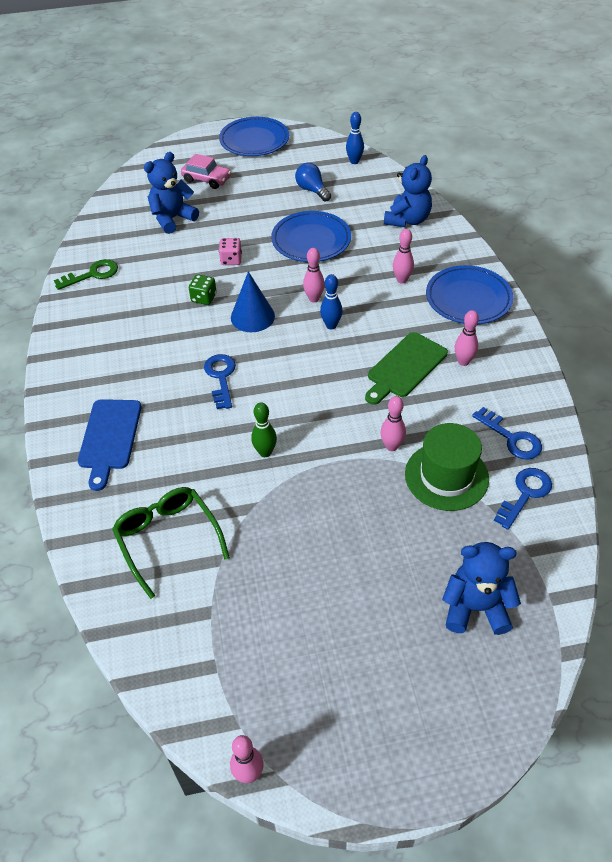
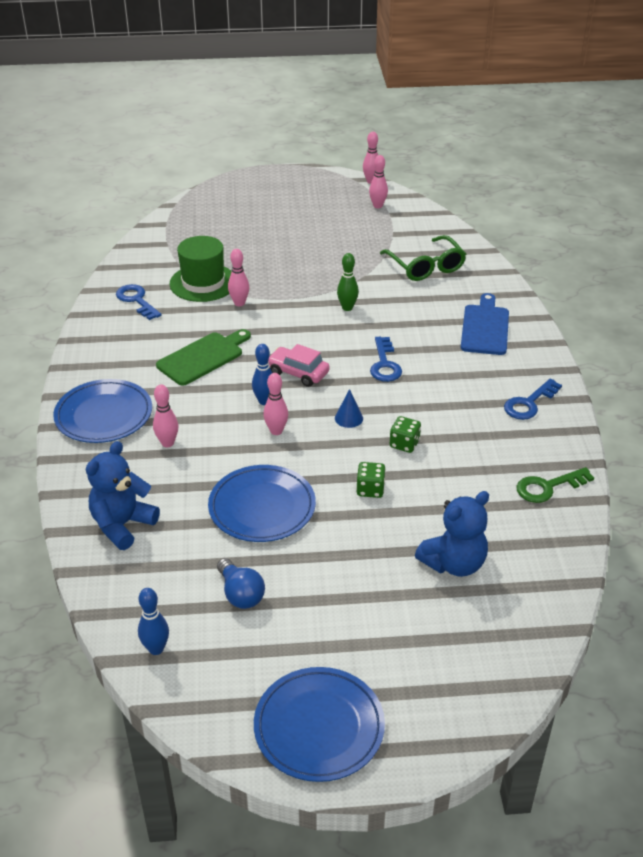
camera: 175 degrees left, 10 degrees down
(206, 179) = (406, 637): pink car -> pink car (298, 373)
(231, 260) = (370, 489): pink dice -> green dice
(252, 316) = (348, 418): blue cone -> blue cone, size x0.58
(463, 361) = (144, 357): pink bowling pin -> pink bowling pin (377, 206)
(475, 608) = (217, 223): blue teddy bear -> none
(525, 494) = (148, 269): blue key -> blue key (529, 403)

